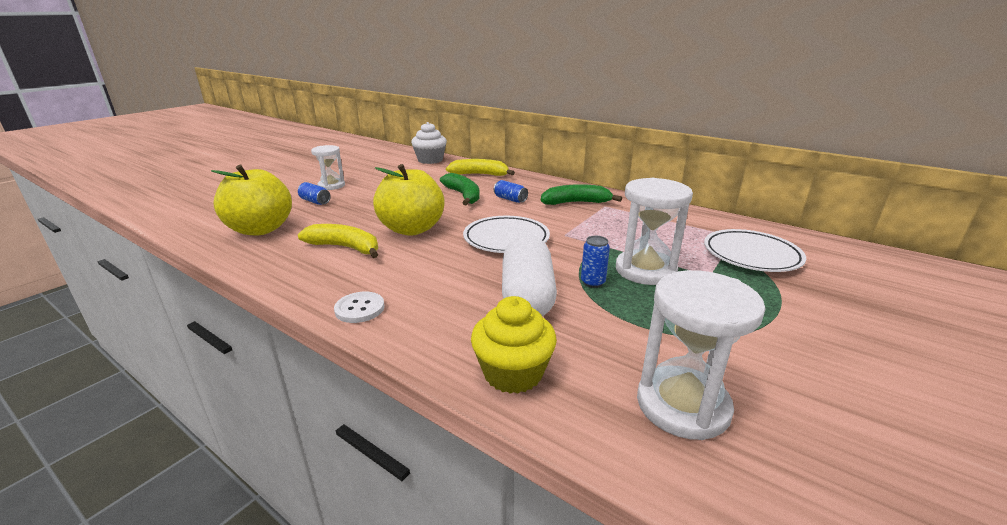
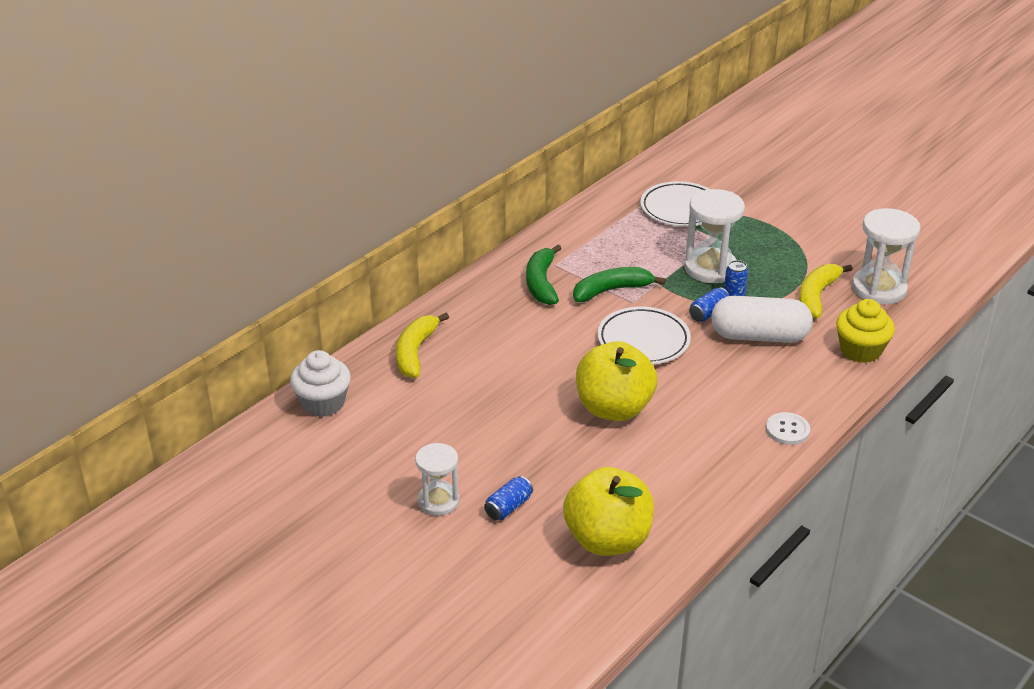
camera: 85 degrees left, 10 degrees up
(345, 247) = (663, 455): yellow banana -> yellow banana (816, 296)
(463, 195) = (503, 368): green banana -> green banana (611, 290)
(510, 199) = (523, 331): blue can -> blue can (708, 313)

